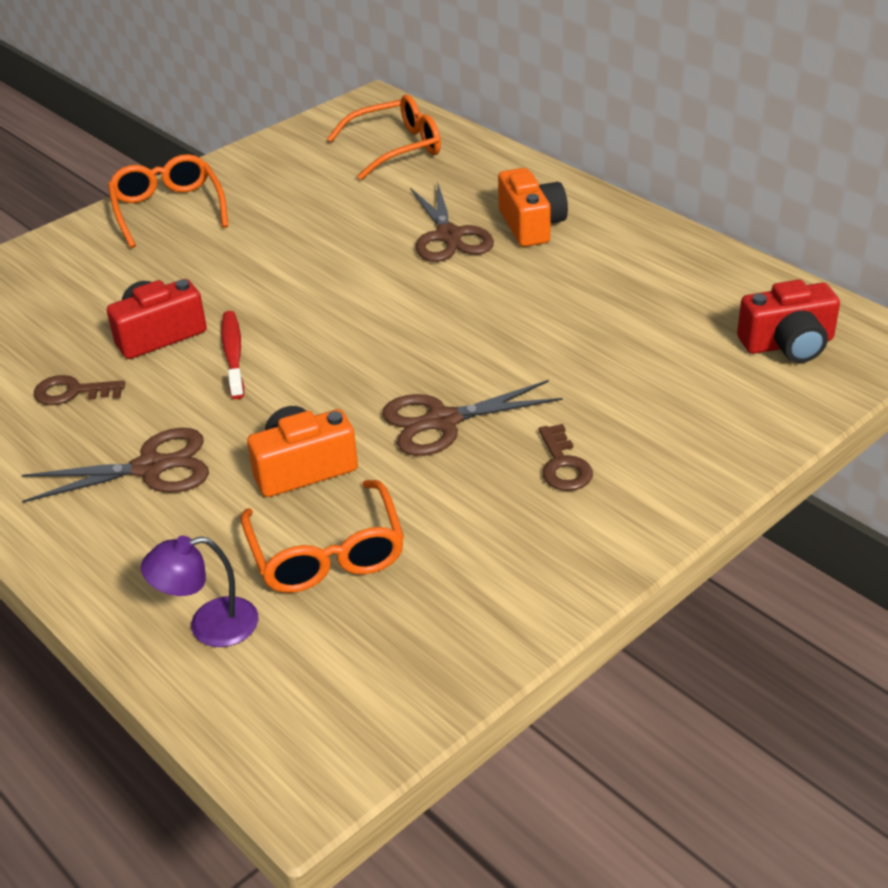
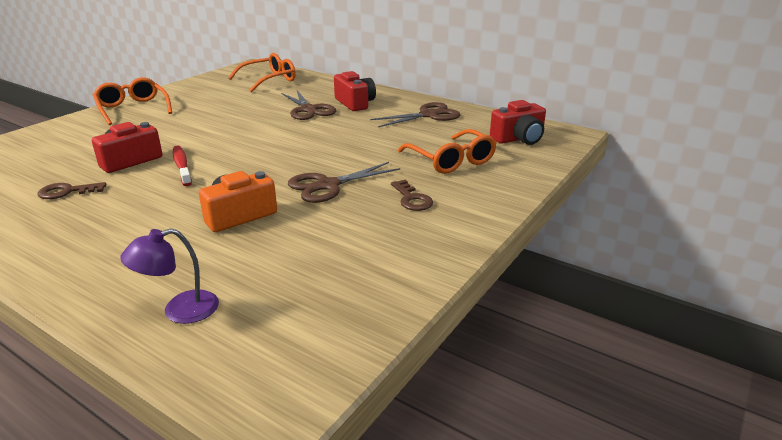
camera: 15 degrees left, 10 degrees down
(151, 468) = (127, 225): brown scissors -> brown scissors (429, 115)
(326, 553) = (264, 258): orange glasses -> orange glasses (451, 160)
(531, 225) = (355, 103): orange camera -> red camera

